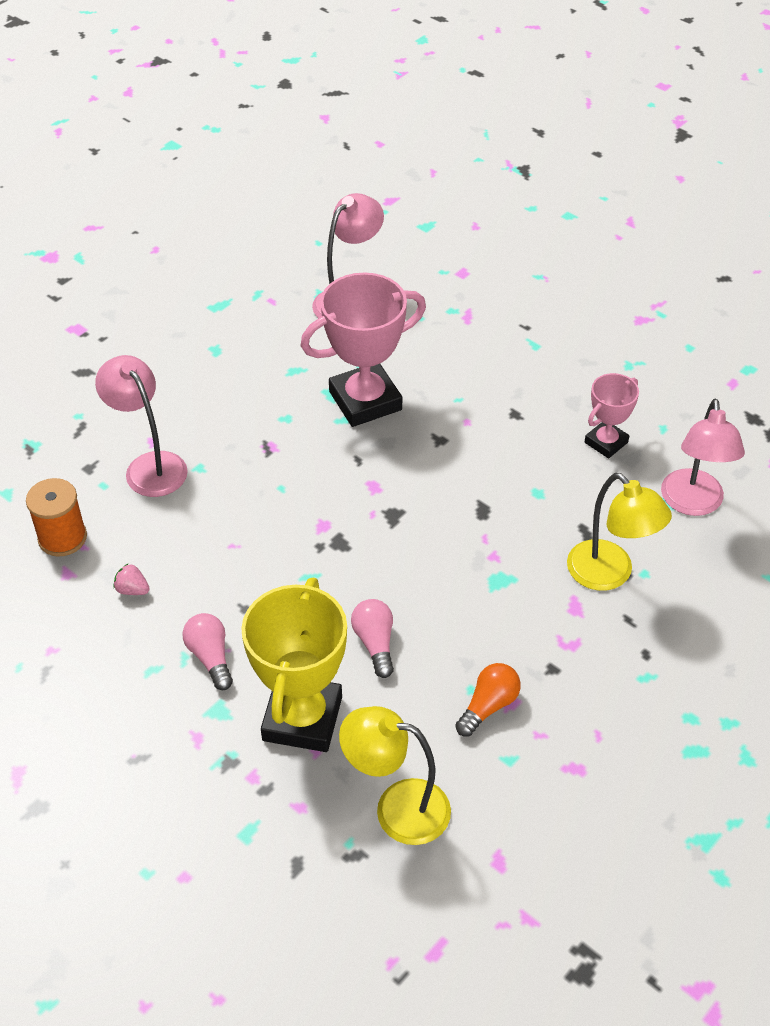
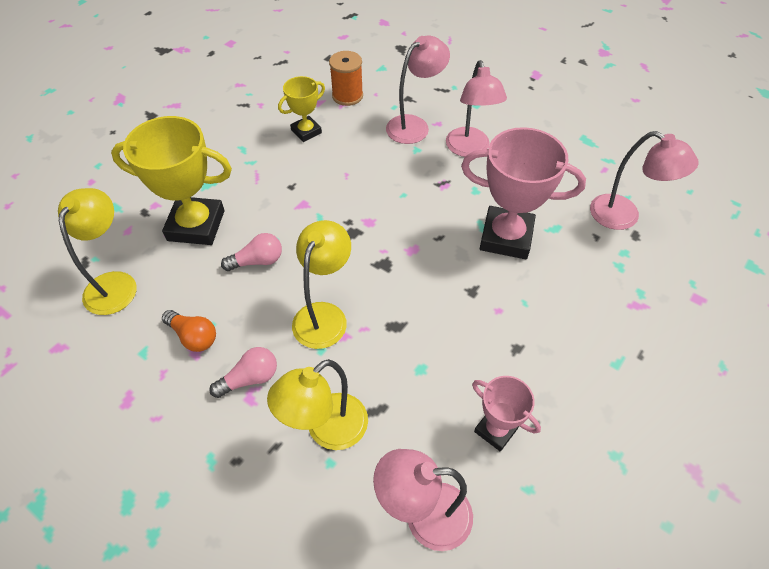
camera: 85 degrees right, 5 degrees up
(132, 590) = (306, 131): pink strawberry -> yellow trophy
(210, 657) = (250, 174): pink light bulb -> pink light bulb (250, 378)
(211, 414) = (469, 149): none -> pink lamp
(365, 401) = (506, 237): pink trophy -> pink trophy turned 45 degrees counterclockwise
(464, 574) = (324, 315): none -> yellow lamp

